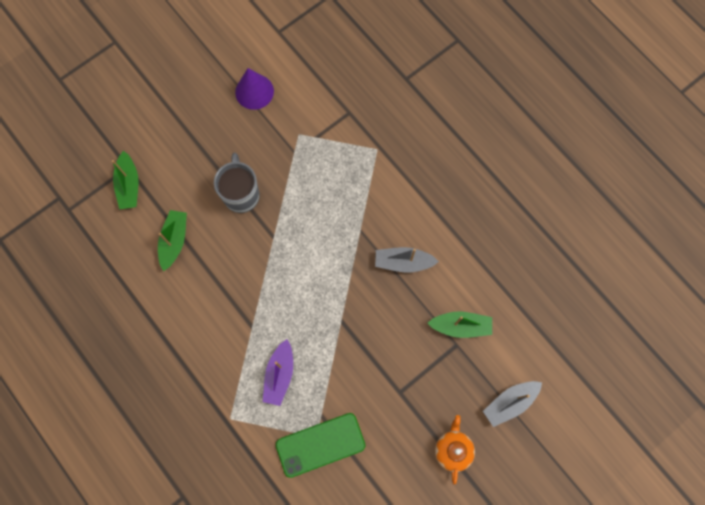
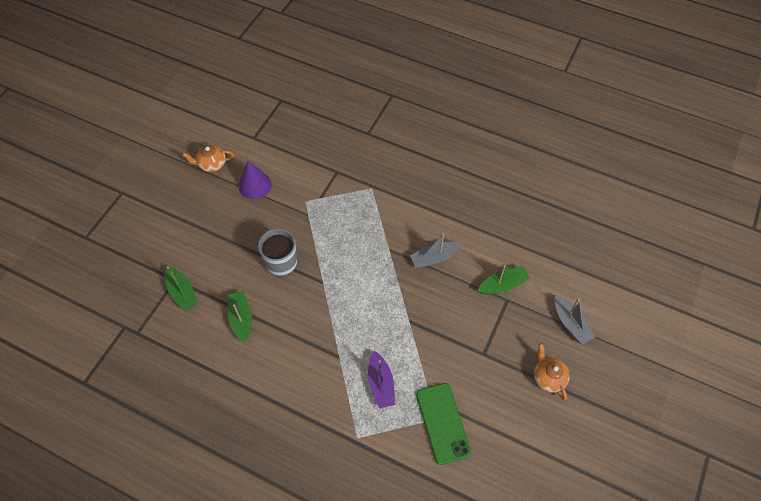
camera: 25 degrees left, 15 degrees down
(220, 47) = (212, 164): none -> orange teapot
(320, 444) = (442, 423): green phone -> green phone turned 60 degrees counterclockwise
(510, 403) = (570, 323): grey boat -> grey boat turned 60 degrees counterclockwise

